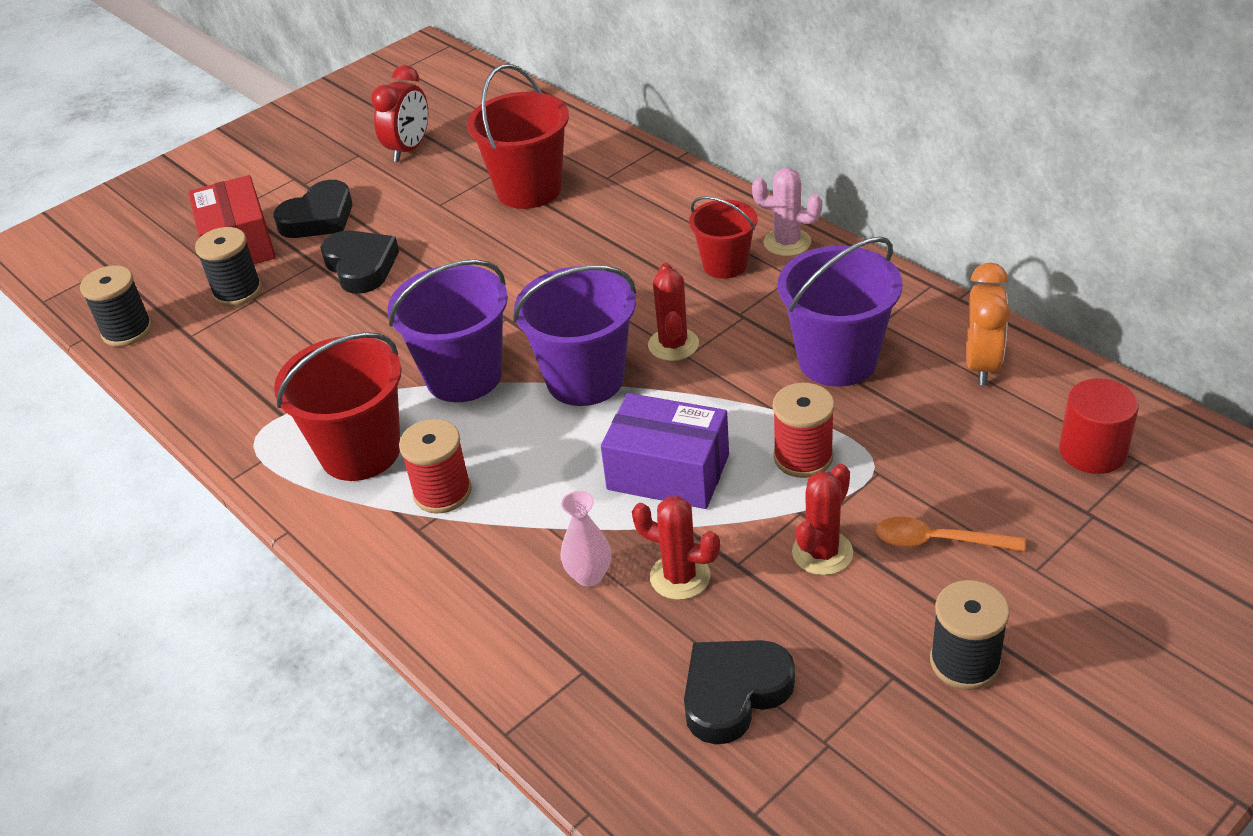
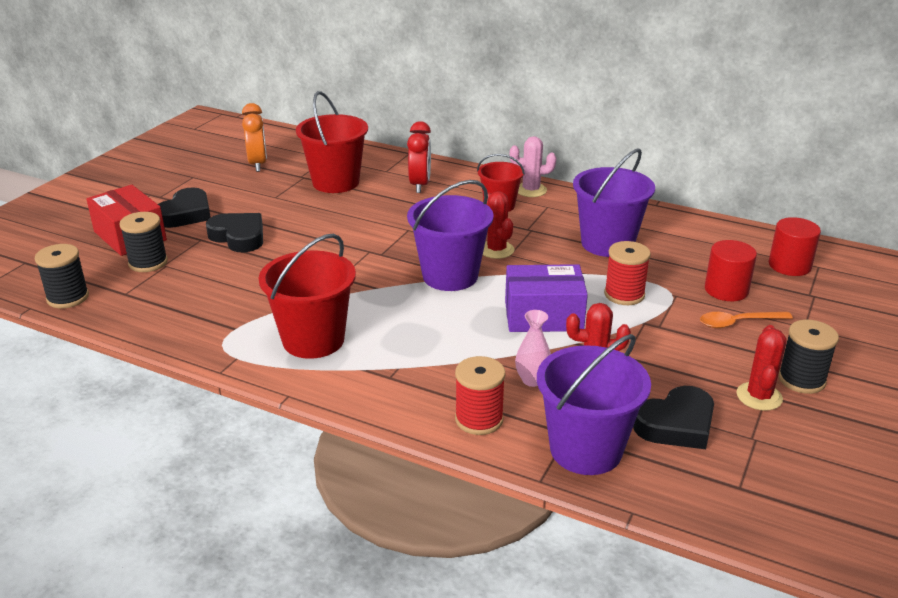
camera: 25 degrees left, 10 degrees down
(409, 149) = (230, 170): red clock -> red clock (420, 185)
(442, 492) = (393, 353): red spool -> red spool (479, 419)
(464, 376) = (361, 286): purple bucket -> purple bucket (586, 450)
(734, 693) = (676, 424): black heart -> black heart turned 150 degrees counterclockwise
(822, 552) = (674, 341): red cactus -> red cactus (759, 396)
(960, 478) = (726, 290): none -> red cylinder
(982, 364) = (695, 234): orange clock -> orange clock (258, 164)

